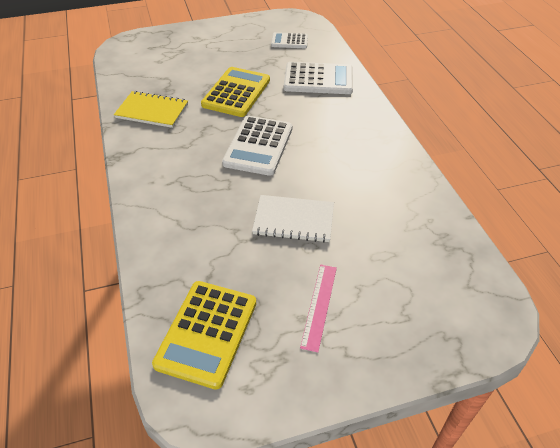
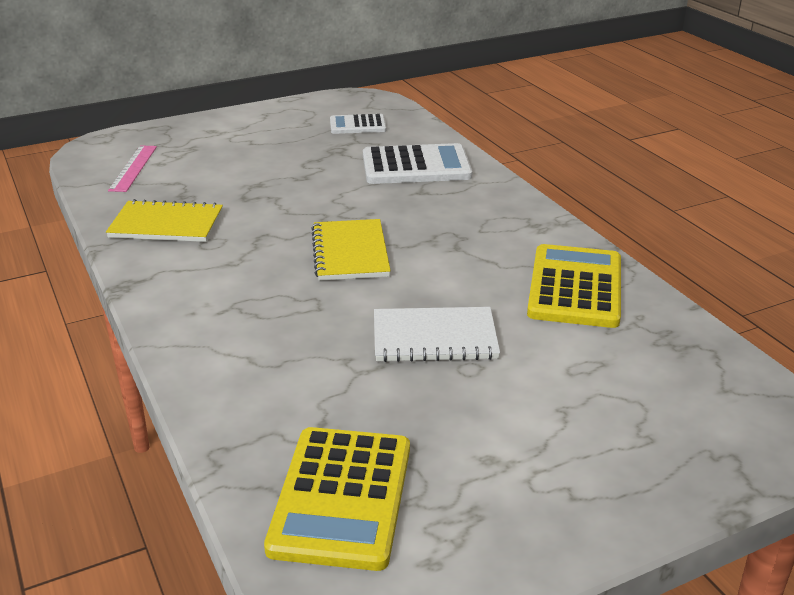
camera: 10 degrees left, 15 degrees down
(236, 92) = (295, 191): yellow calculator -> yellow calculator (575, 287)
(258, 146) = (350, 252): white calculator -> yellow notebook
(319, 306) = (510, 440): pink ruler -> pink ruler (133, 168)

